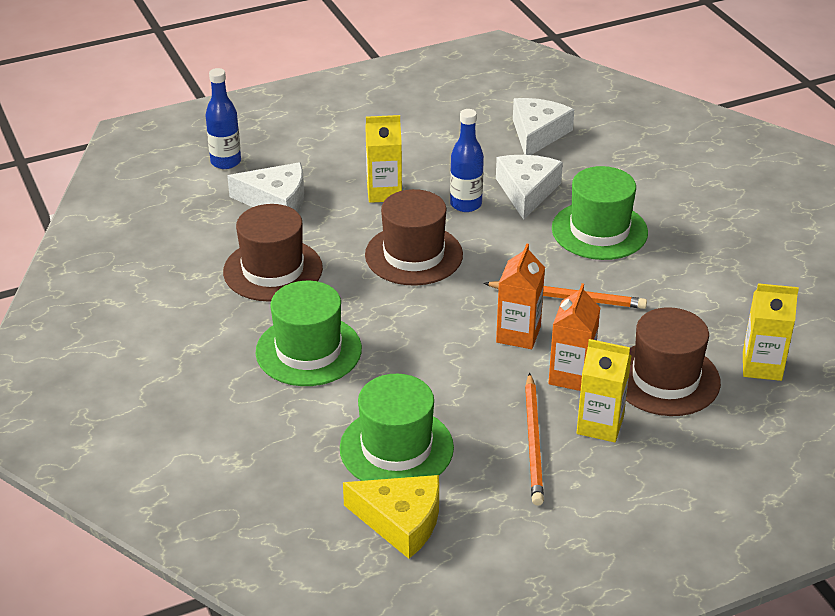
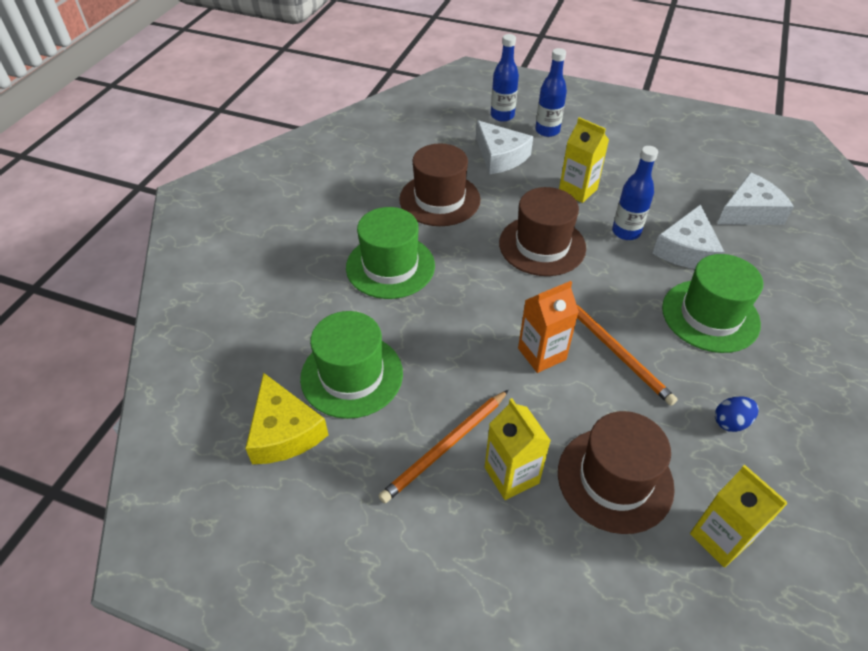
camera: 45 degrees right, 10 degrees up
(288, 154) = (547, 131): none -> blue bottle
(527, 191) = (686, 250): white cheese -> white cheese turned 150 degrees clockwise
(571, 376) = (540, 416): orange carton -> none
(692, 293) = (731, 422): none -> blue egg

